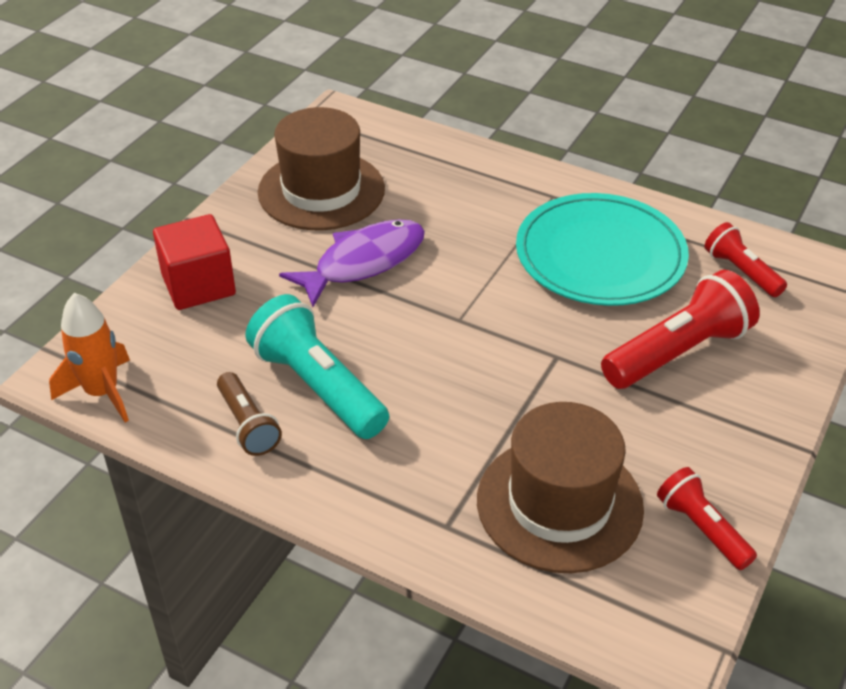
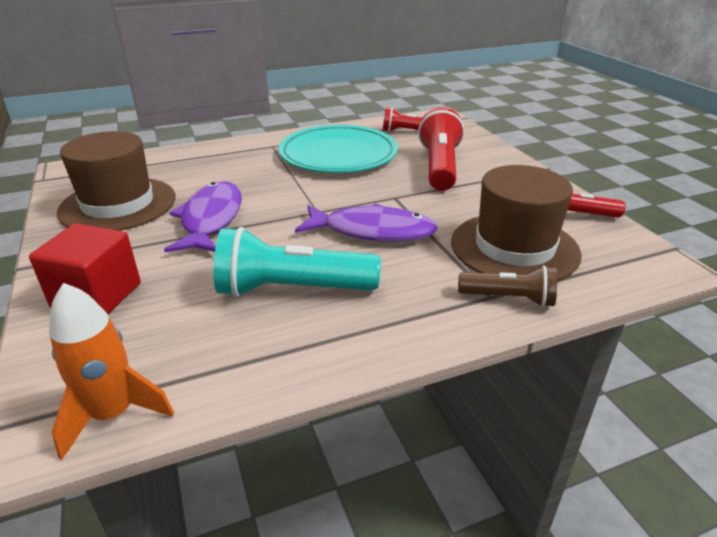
camera: 50 degrees left, 10 degrees down
(248, 425) = (281, 341): brown flashlight -> brown flashlight (509, 298)
(468, 380) = (372, 231): none -> purple fish

